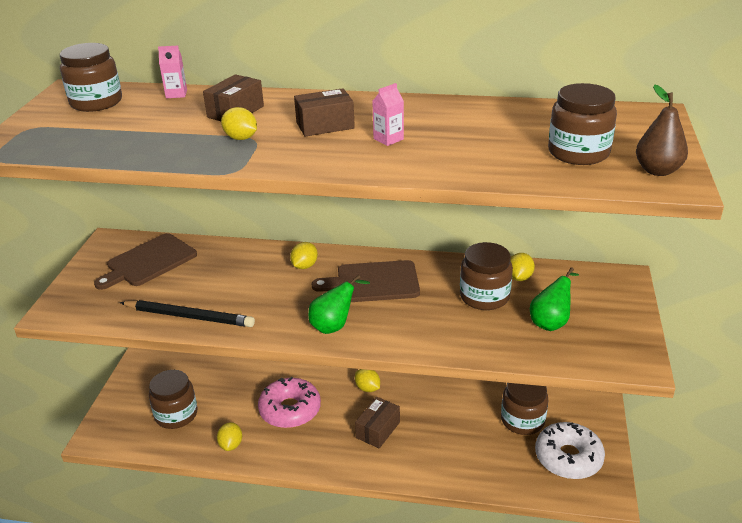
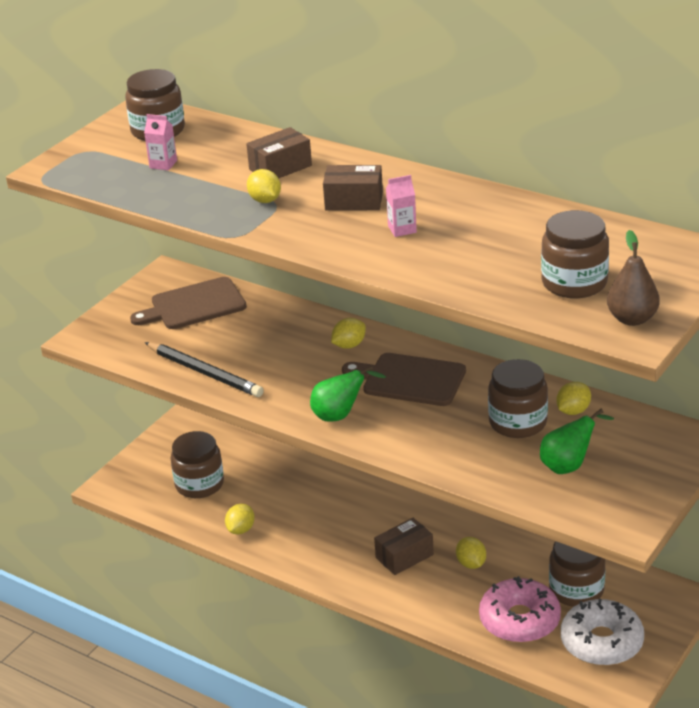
camera: 25 degrees right, 0 degrees up
(176, 94) = (238, 134): pink carton -> pink carton (163, 164)
(290, 410) = (320, 510): pink donut -> pink donut (519, 620)
(367, 388) = (419, 510): yellow lemon -> yellow lemon (471, 564)

